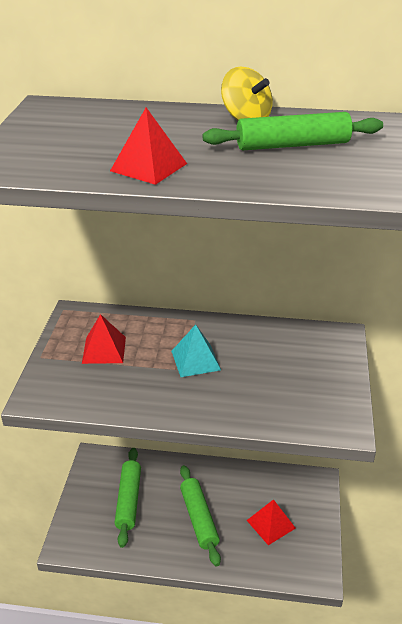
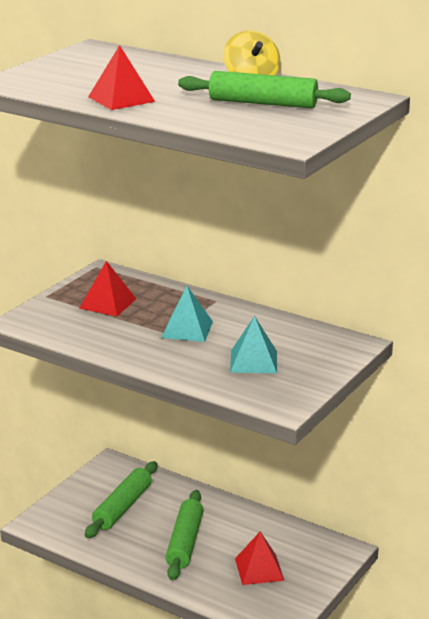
camera: 25 degrees right, 10 degrees down
(278, 380) = (253, 361): none -> turquoise pyramid

